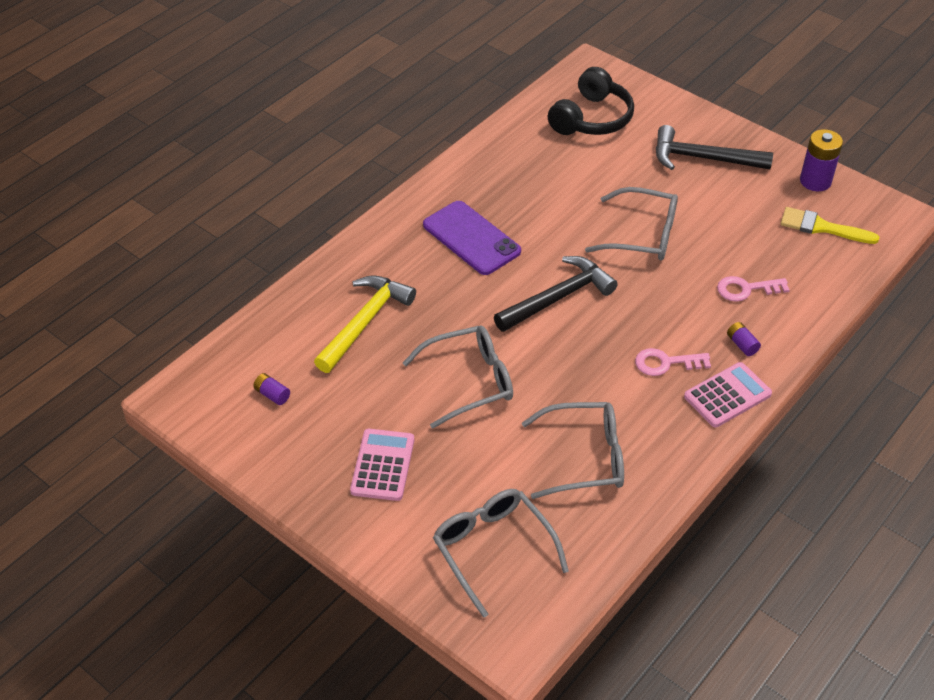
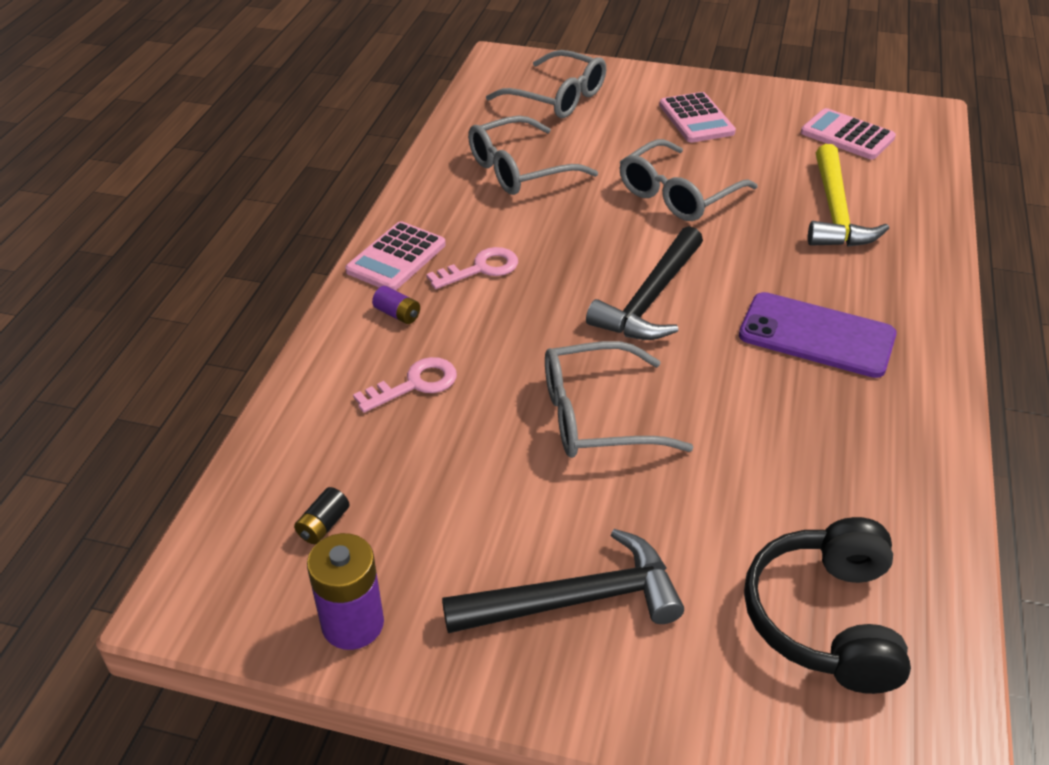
camera: 155 degrees right, 5 degrees down
(272, 395) = (847, 135): purple battery -> pink calculator
(821, 227) = (323, 525): yellow brush -> black battery

